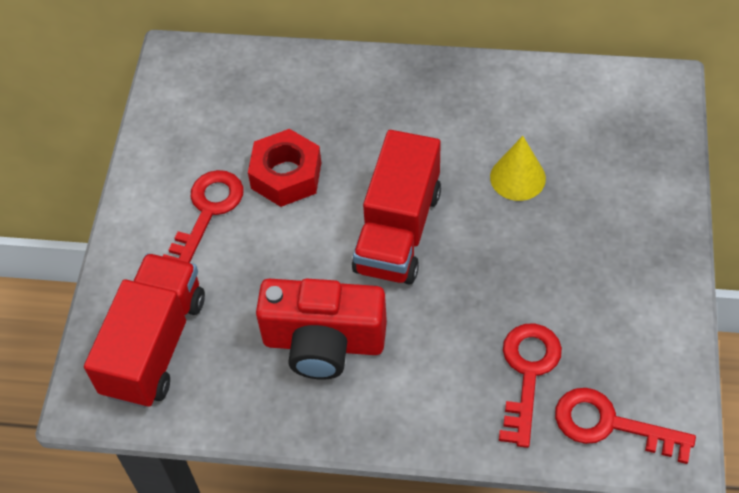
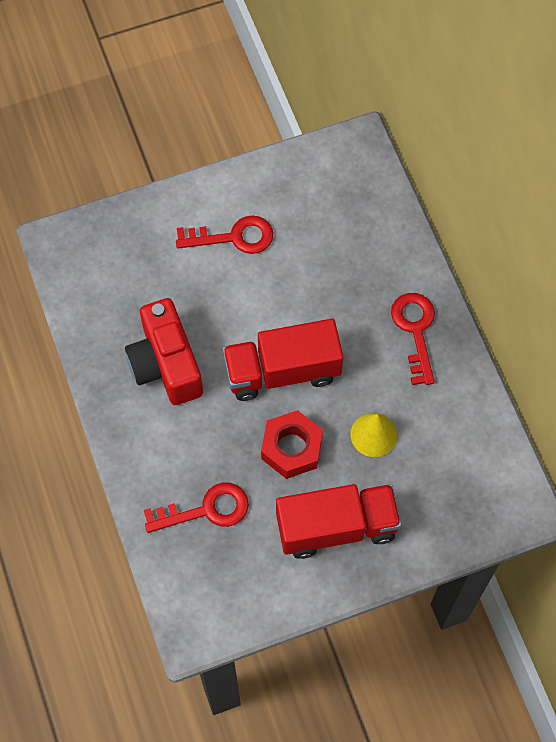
camera: 60 degrees right, 10 degrees up
(155, 345) = (113, 260): red truck -> red truck (336, 527)
(286, 175) = (292, 273): red nut -> red nut (291, 448)
(610, 425) = (191, 581): red key -> red key (415, 331)

